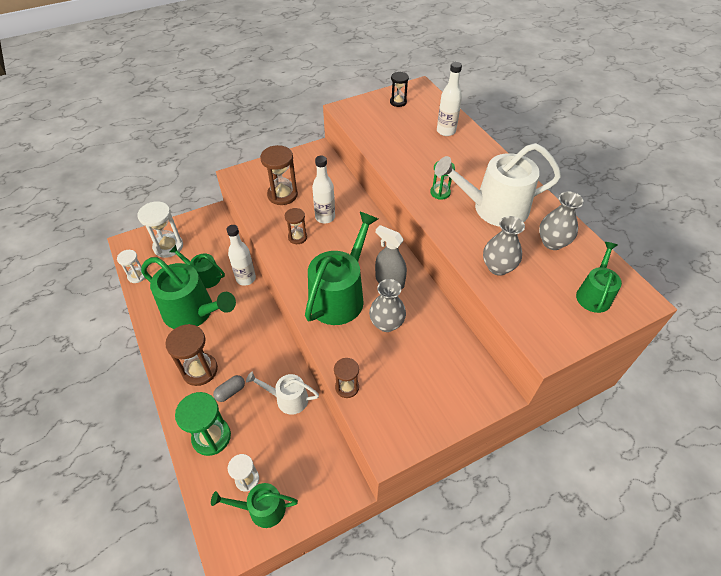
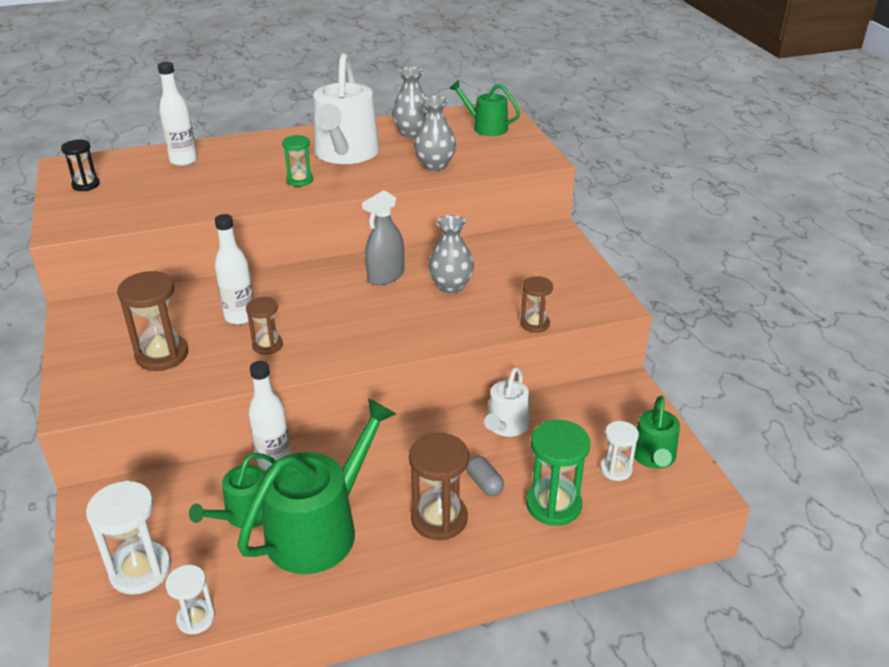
camera: 80 degrees left, 15 degrees down
(340, 296) = (395, 316): green watering can -> none

